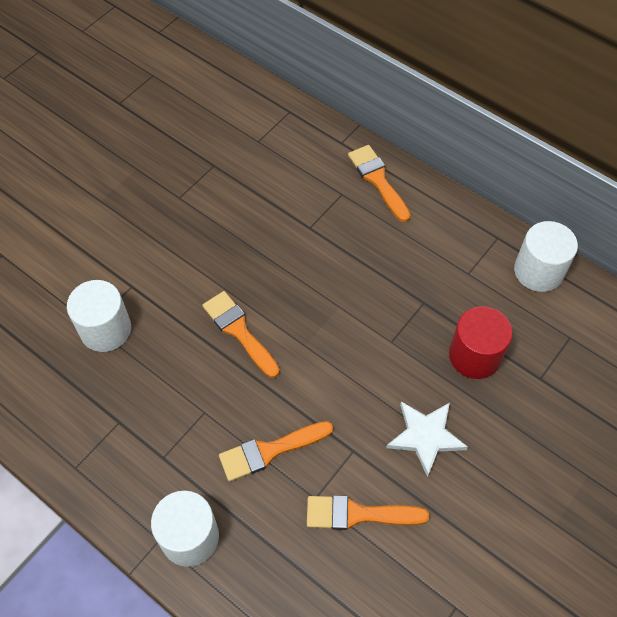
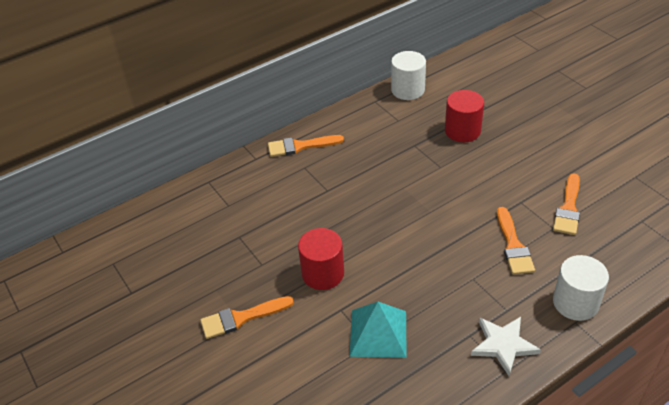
camera: 70 degrees left, 15 degrees down
(105, 329) = (378, 333): white cylinder -> turquoise pyramid
(178, 256) = (323, 273): none -> red cylinder
(239, 331) = (407, 246): orange brush -> orange brush (241, 318)
(425, 436) = (517, 165): white star -> white star (503, 345)

